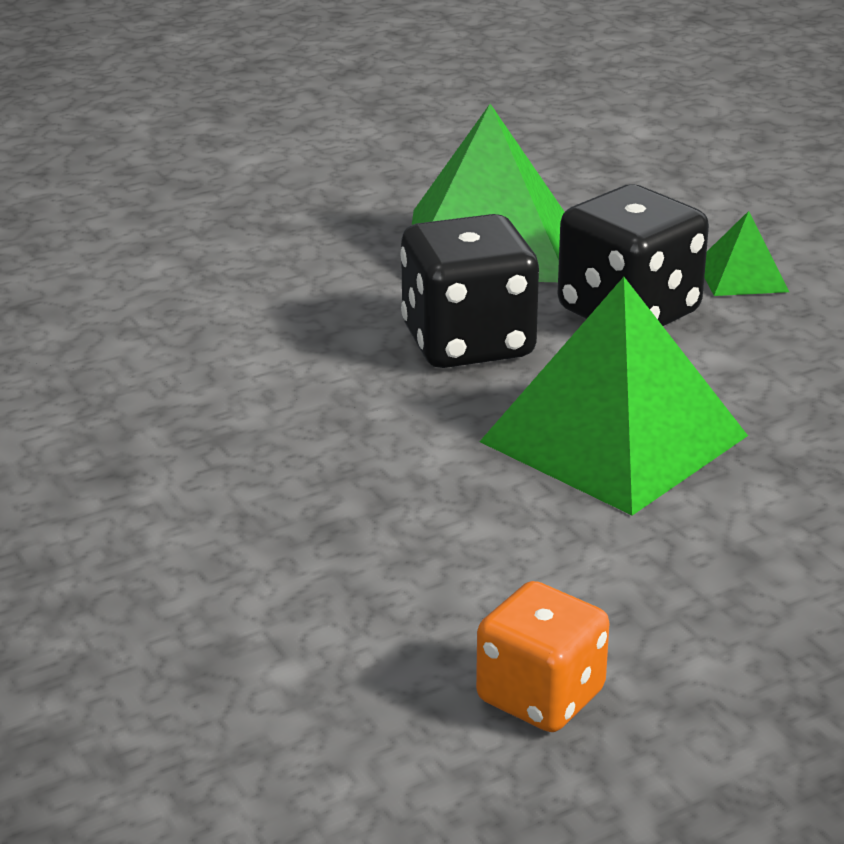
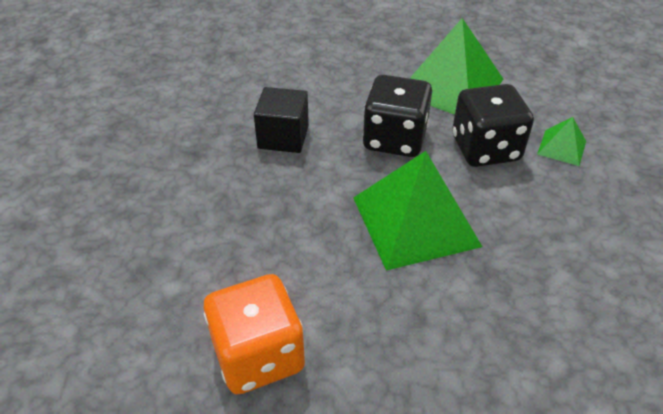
camera: 30 degrees right, 15 degrees up
(263, 398) = (283, 137): none -> black cube
(540, 696) = (258, 355): orange dice -> orange dice, size x1.53

